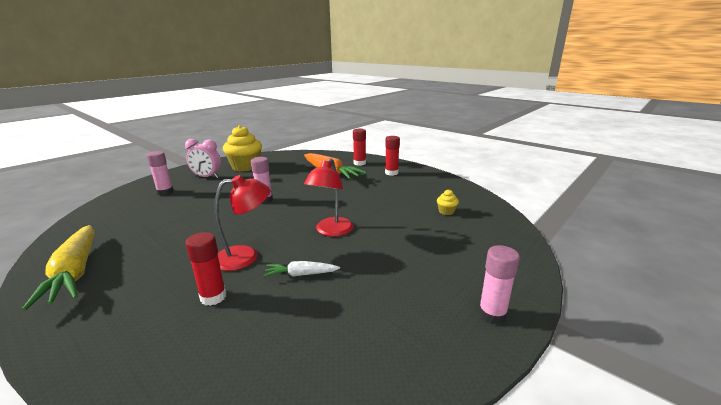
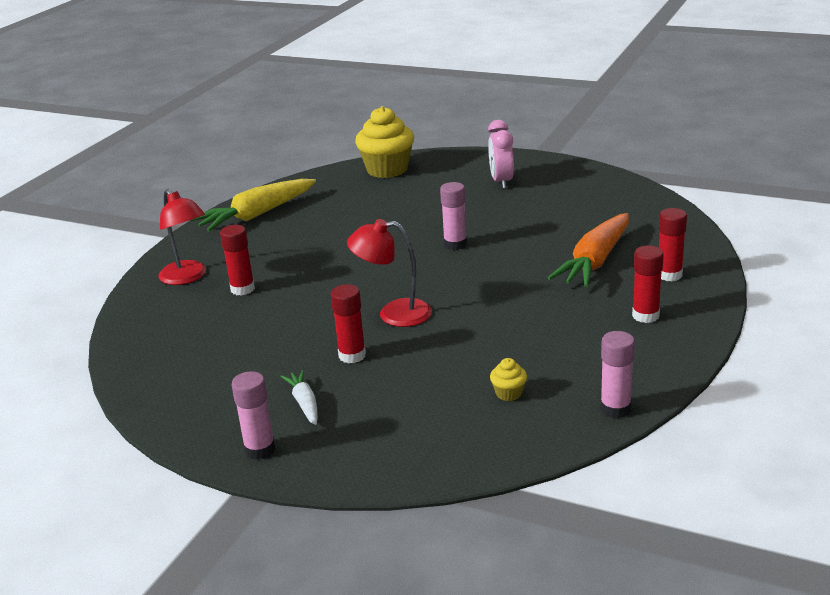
camera: 75 degrees right, 5 degrees up
(165, 192) = (436, 178): pink glue stick -> pink glue stick (615, 408)
(245, 167) = (563, 191): yellow cupcake -> yellow cupcake (387, 169)
(246, 256) = (314, 280): red lamp -> red lamp (187, 277)
(301, 274) = (293, 321): white carrot -> white carrot (304, 403)
(375, 254) = (352, 355): none -> red glue stick

